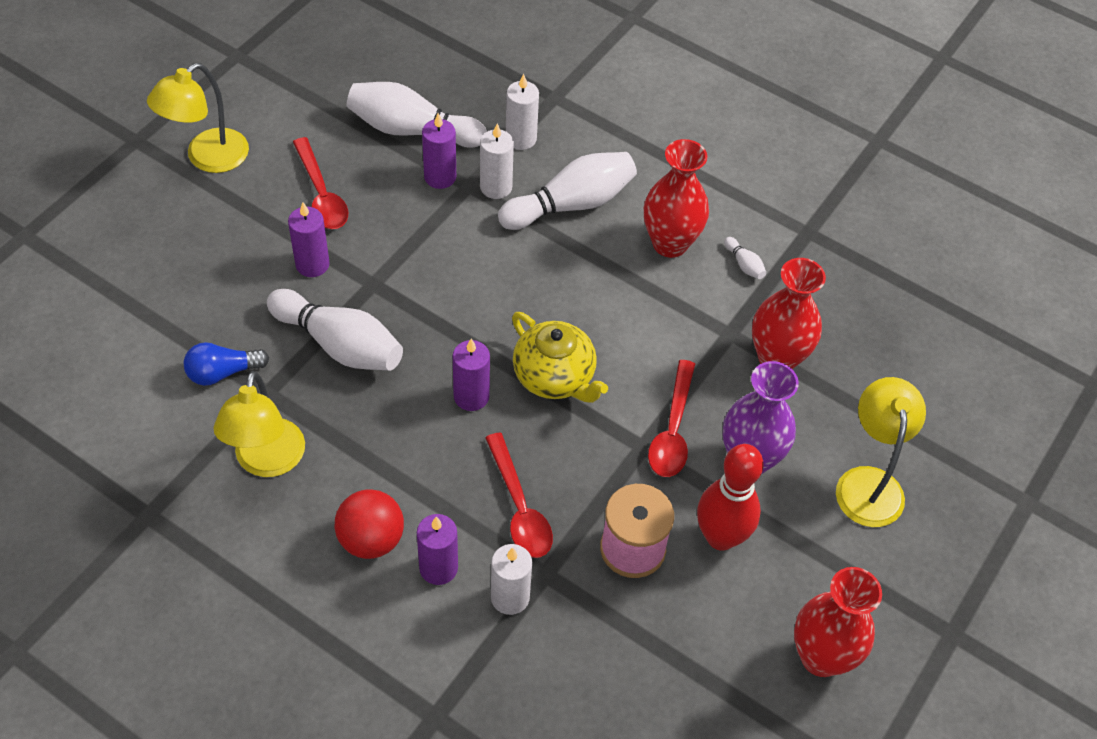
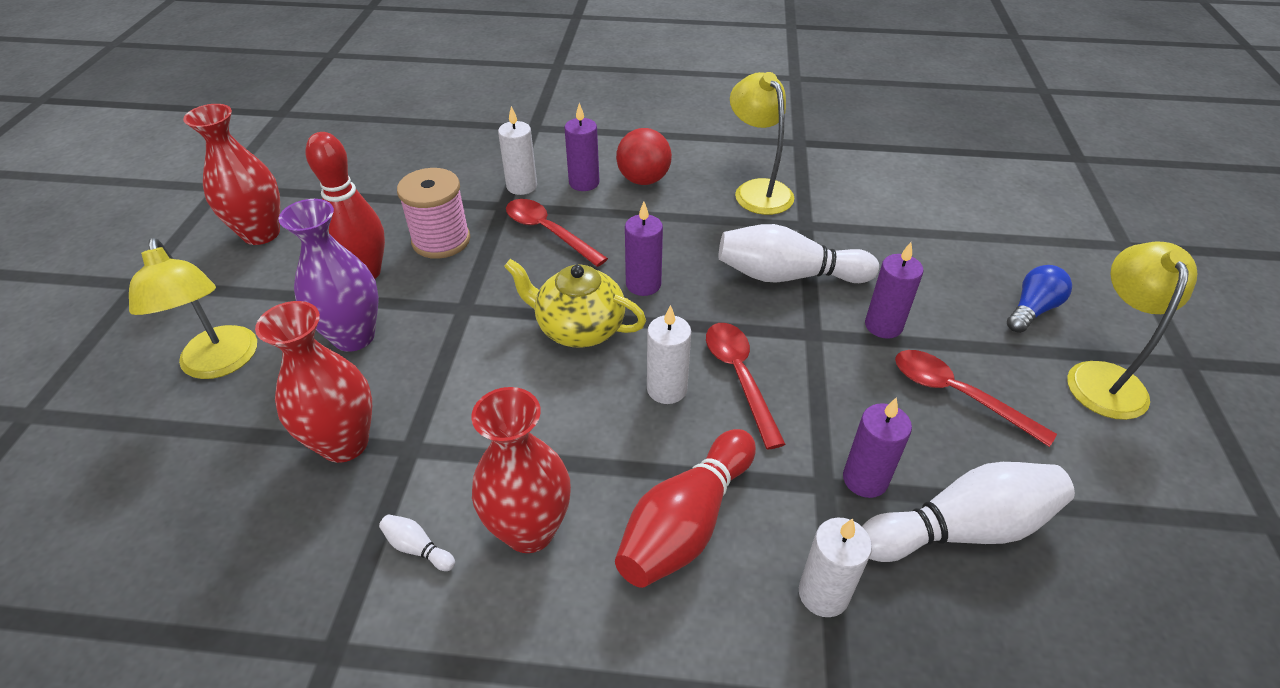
camera: 155 degrees right, 10 degrees down
(222, 372) = (852, 223): blue light bulb -> blue light bulb (1032, 310)
(496, 187) = (792, 500): white candle -> white candle (667, 389)
(571, 204) = (686, 523): white bowling pin -> red bowling pin
(672, 430) = (441, 331): red spoon -> red spoon (740, 377)

